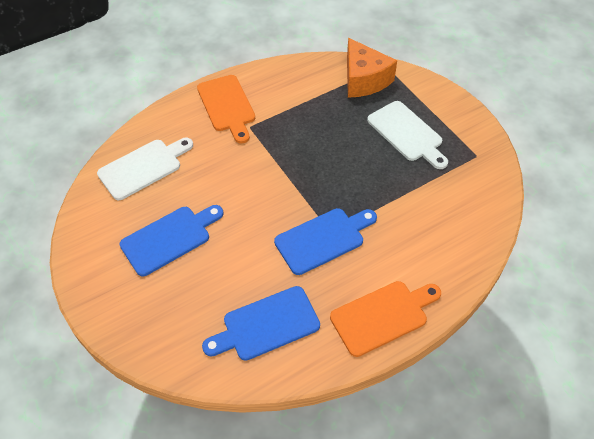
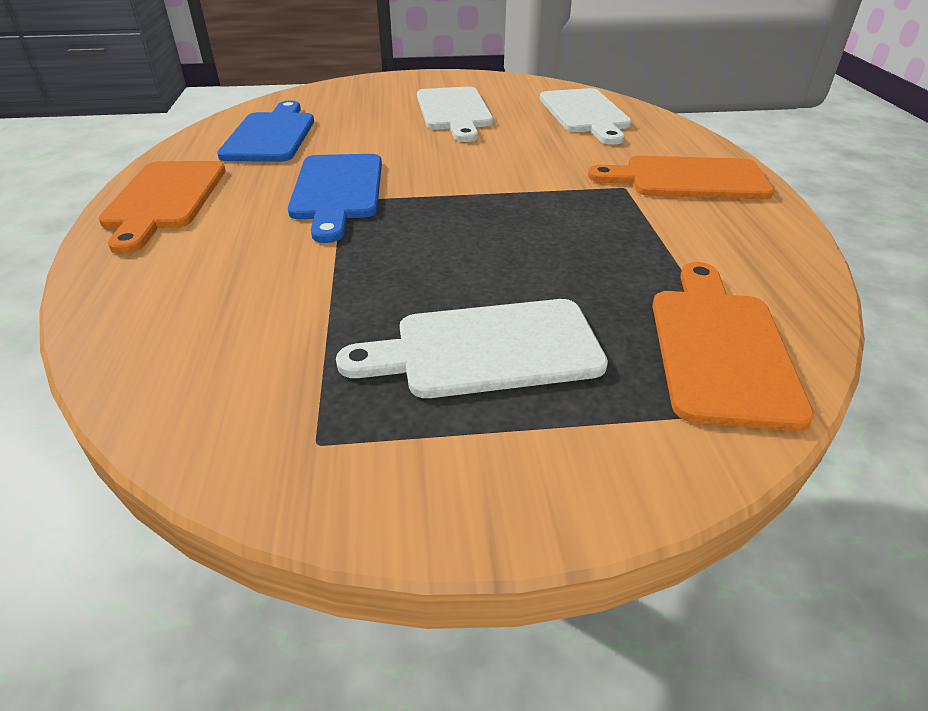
camera: 115 degrees right, 15 degrees down
(169, 238) = (454, 112): blue cutting board -> white cutting board
(364, 80) = (720, 347): orange cheese -> orange cutting board

